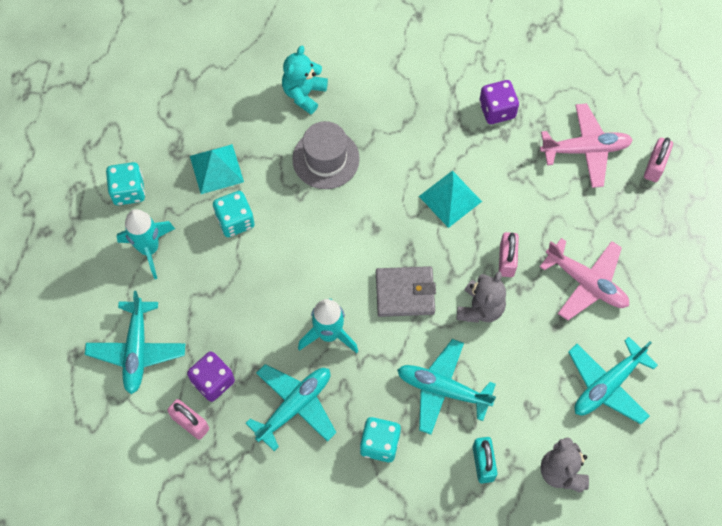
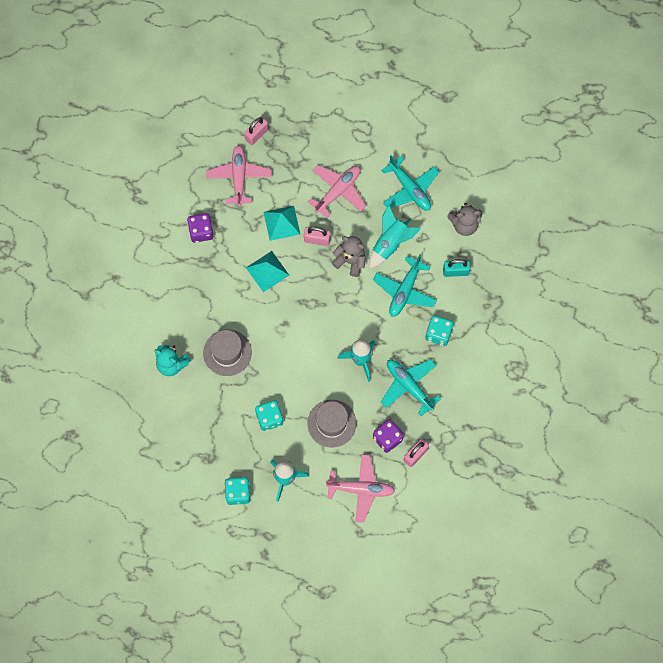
camera: 85 degrees left, 5 degrees up
(136, 350) = (361, 489): turquoise plane -> pink plane
(216, 169) = (227, 430): turquoise pyramid -> turquoise pyramid (281, 223)
(232, 303) = (331, 423): none -> grey hat
(405, 293) = (335, 308): grey wallet -> none
(515, 363) = (390, 243): none -> turquoise rocket
(655, 166) = (256, 134): pink padlock -> pink padlock turned 75 degrees counterclockwise

